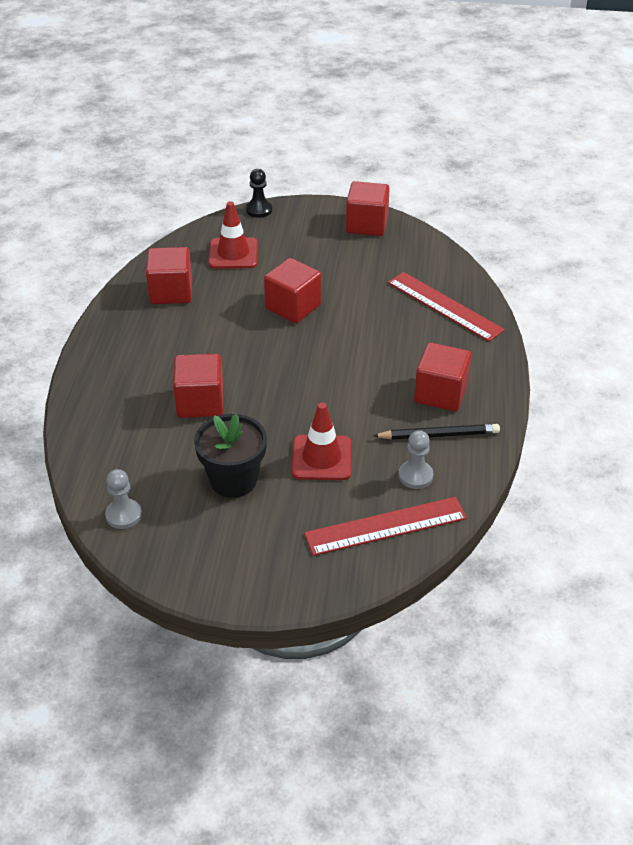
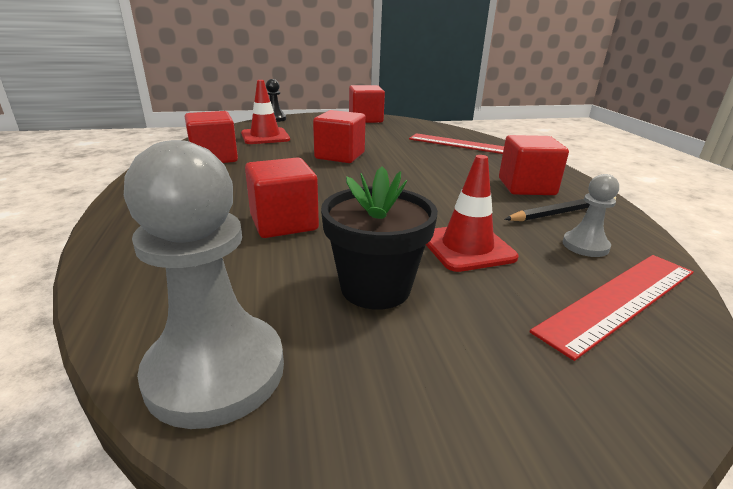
camera: 20 degrees left, 15 degrees down
(123, 515) = (216, 371): grey pawn -> grey pawn, size x1.97

